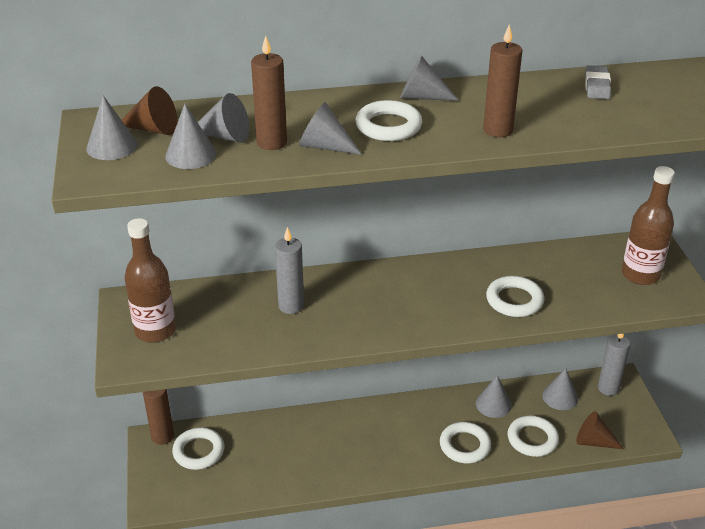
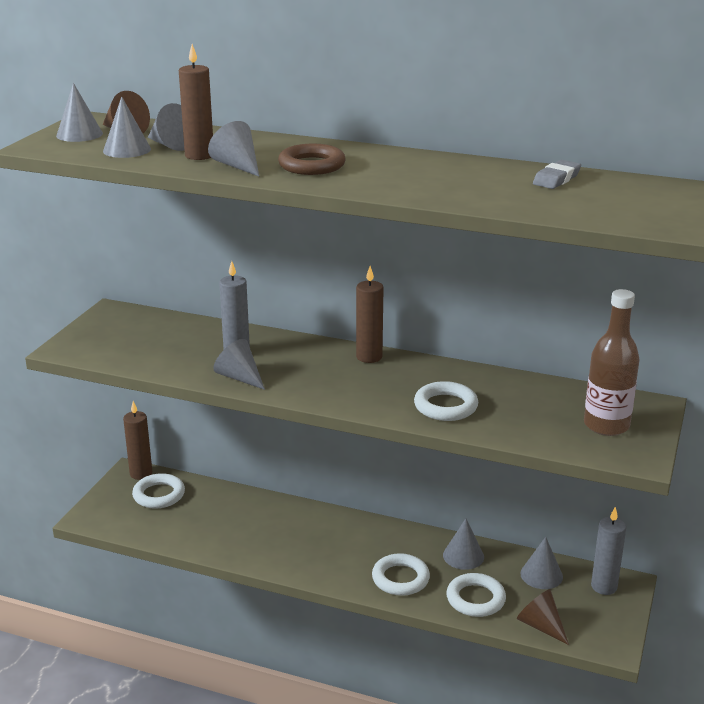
camera: 30 degrees right, 10 degrees down
(155, 330) = (110, 335): brown bottle -> none
(388, 126) = (312, 165): white ring -> brown ring
(421, 97) = (373, 154): grey cone -> grey cone (239, 377)
(498, 130) = (405, 186): brown candle -> brown candle (369, 357)

